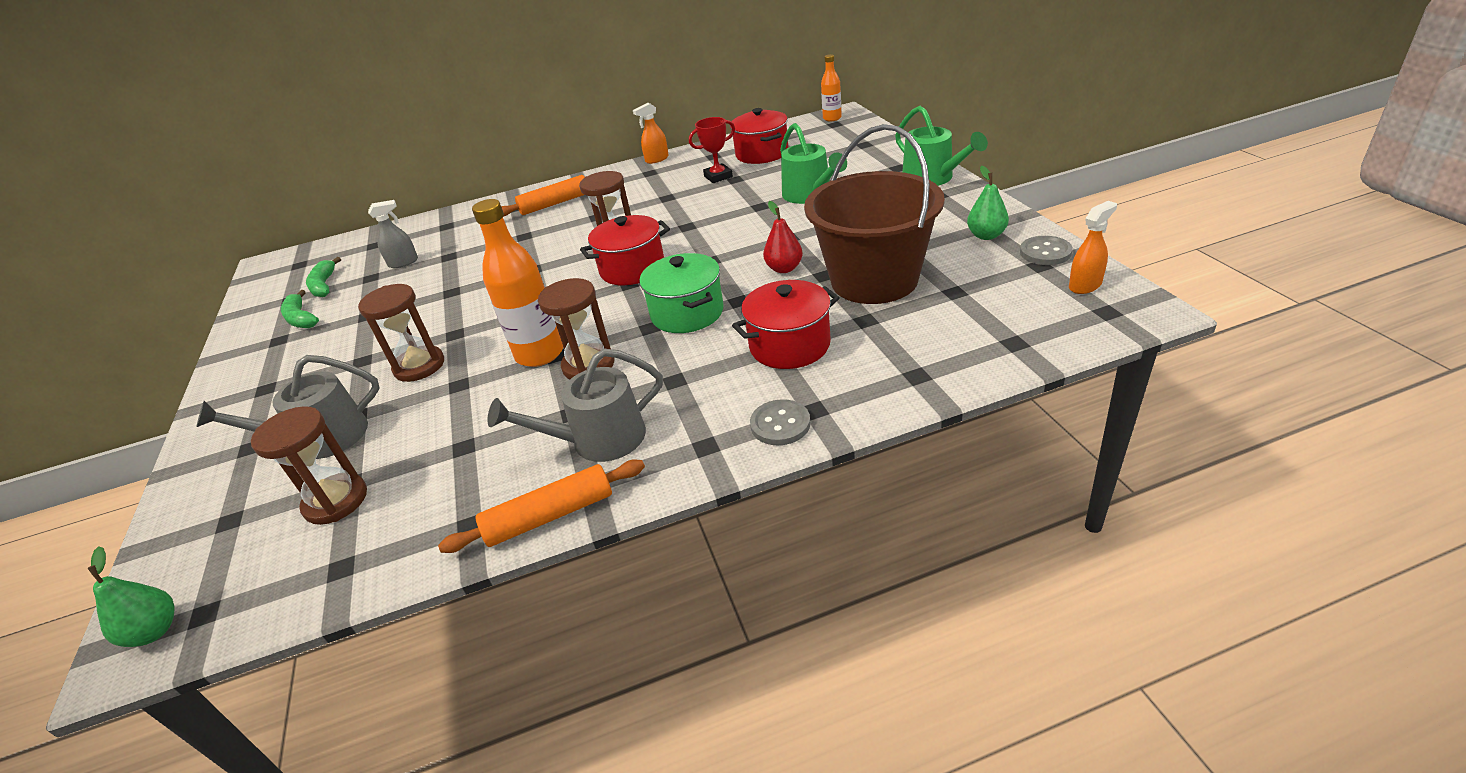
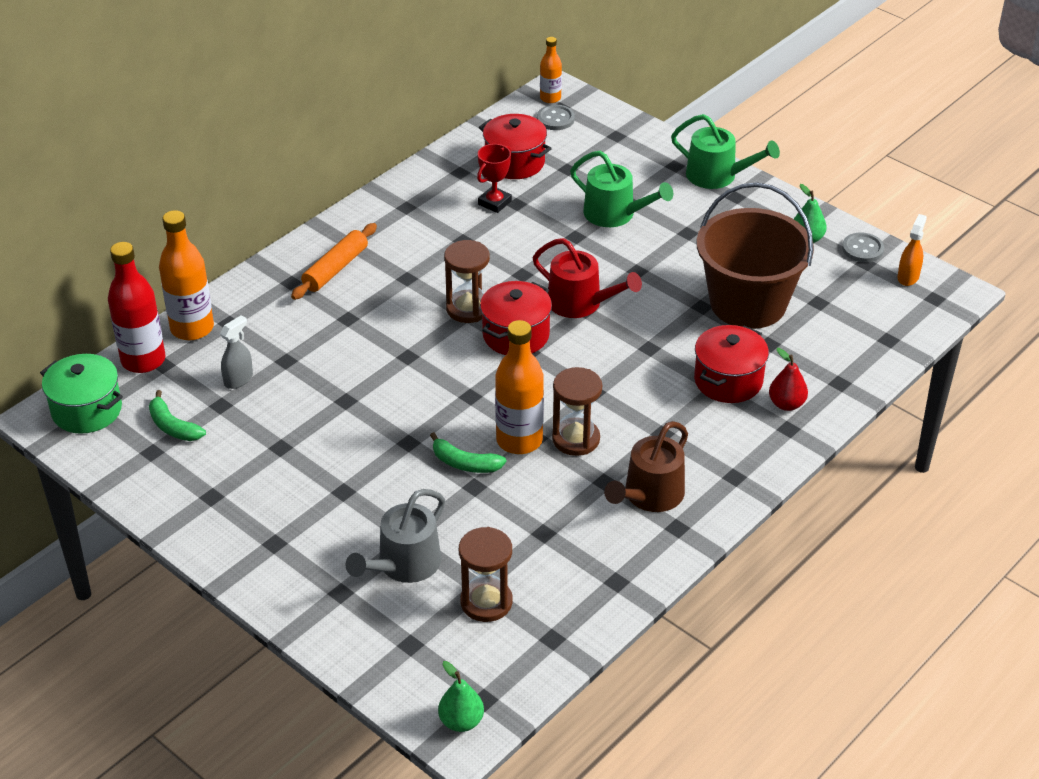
camera: 35 degrees left, 5 degrees up
(301, 318) = (203, 468): green banana -> green banana (465, 463)
(366, 240) = (143, 360): none -> red bottle
(419, 366) = (413, 481): brown hourglass -> none
(420, 226) = (192, 328): none -> orange bottle
(550, 516) = (670, 557): orange rolling pin -> none
(599, 439) = (650, 495): grey watering can -> brown watering can
(657, 159) = (395, 186): orange spray bottle -> none
(687, 313) = (615, 370): green pot -> green pot (87, 410)
(712, 254) = (580, 303): none -> red watering can
(780, 424) = (773, 446): grey button -> grey button (555, 119)
(784, 268) = (661, 306): red pear -> red pear (786, 404)

